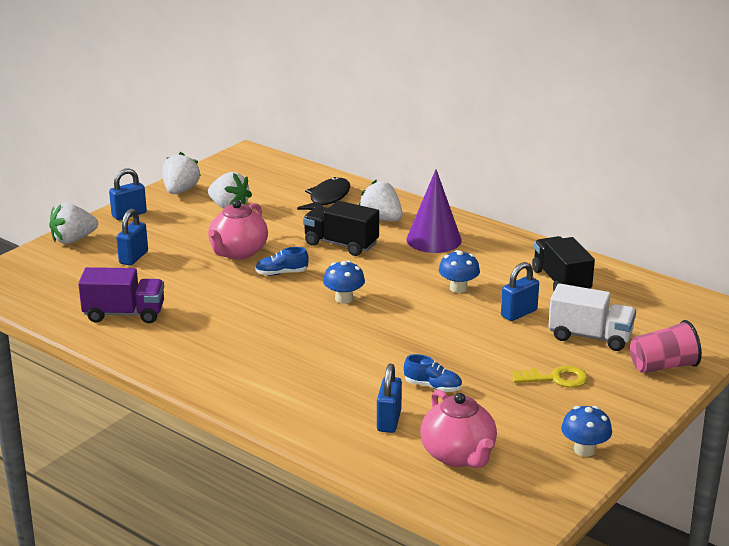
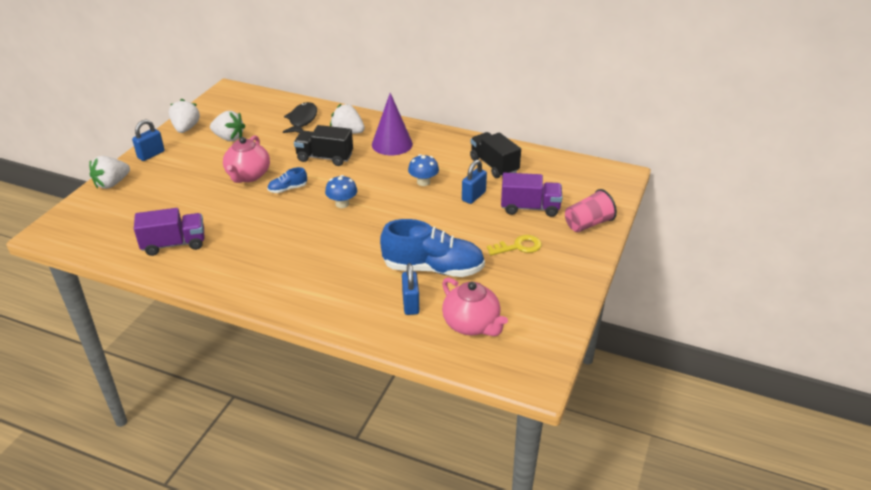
camera: 15 degrees left, 10 degrees up
(133, 257) = (166, 192): blue padlock -> none
(433, 386) = (433, 268): blue shoe -> blue shoe, size x2.23
(584, 450) = (559, 303): blue mushroom -> none
(590, 337) = (530, 208): white truck -> purple truck

